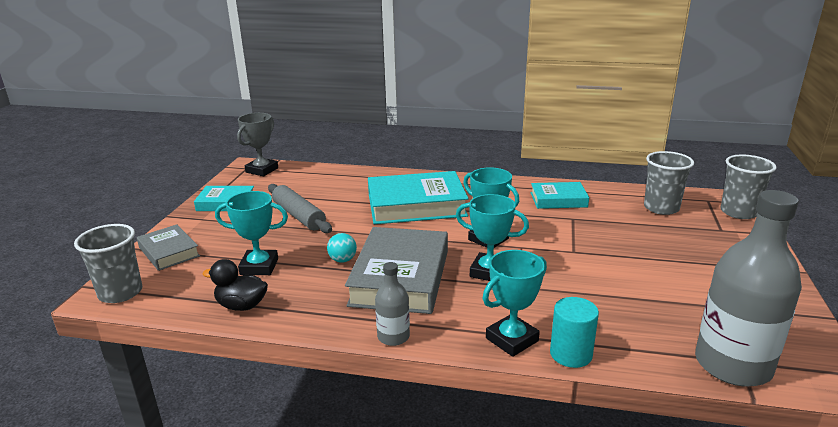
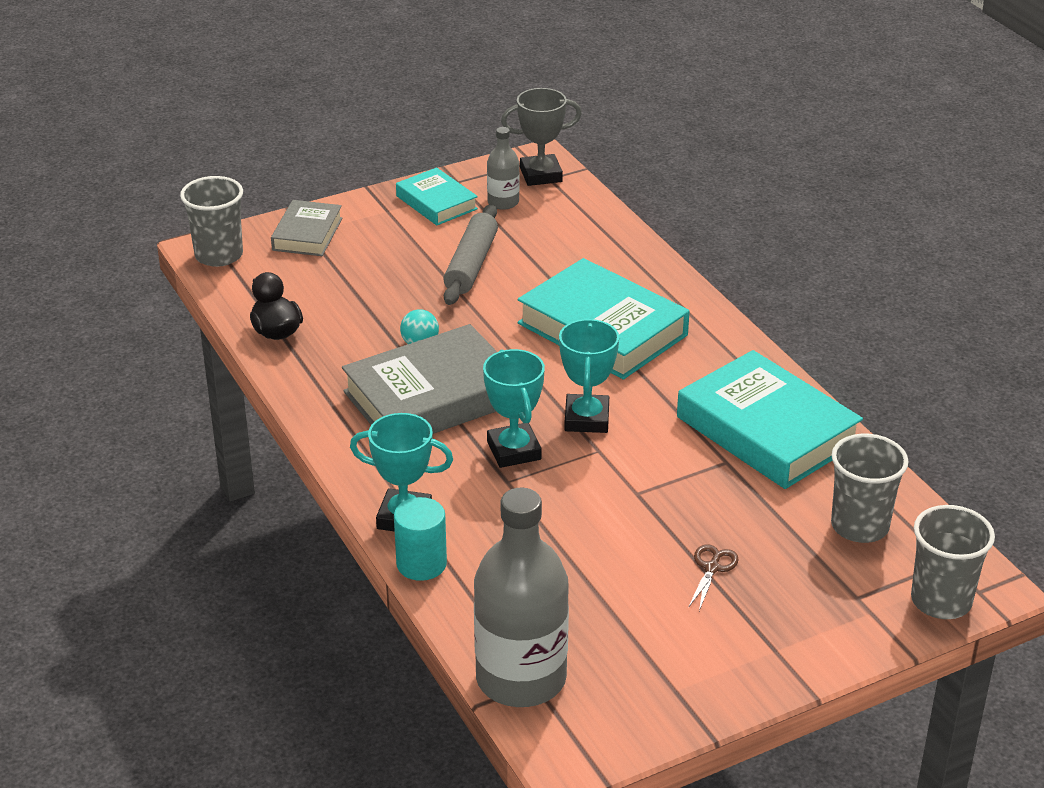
camera: 50 degrees right, 10 degrees up
(259, 267) = (346, 302): turquoise trophy -> none
(393, 337) = (329, 444): grey bottle -> grey bottle (503, 202)
(558, 200) = (766, 430): turquoise book -> turquoise book, size x1.80
(664, 256) = (712, 568): none -> brown scissors

